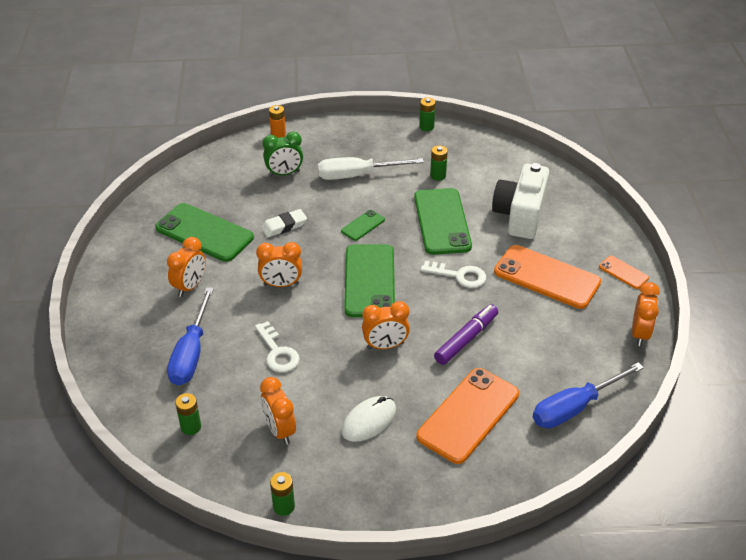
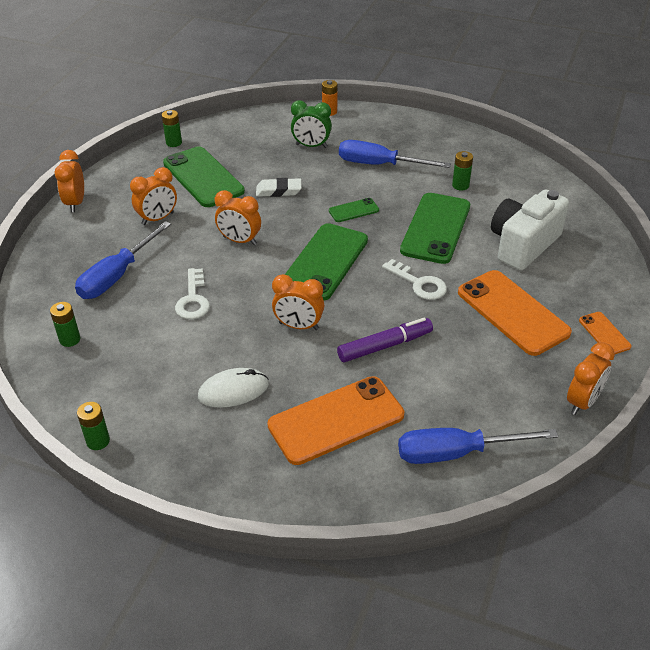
camera: 25 degrees right, 0 degrees up
(280, 430) = (144, 370): orange clock -> orange clock (76, 203)
(357, 175) = (379, 165): white screwdriver -> blue screwdriver
(426, 127) = (479, 139): green battery -> green battery (174, 143)

